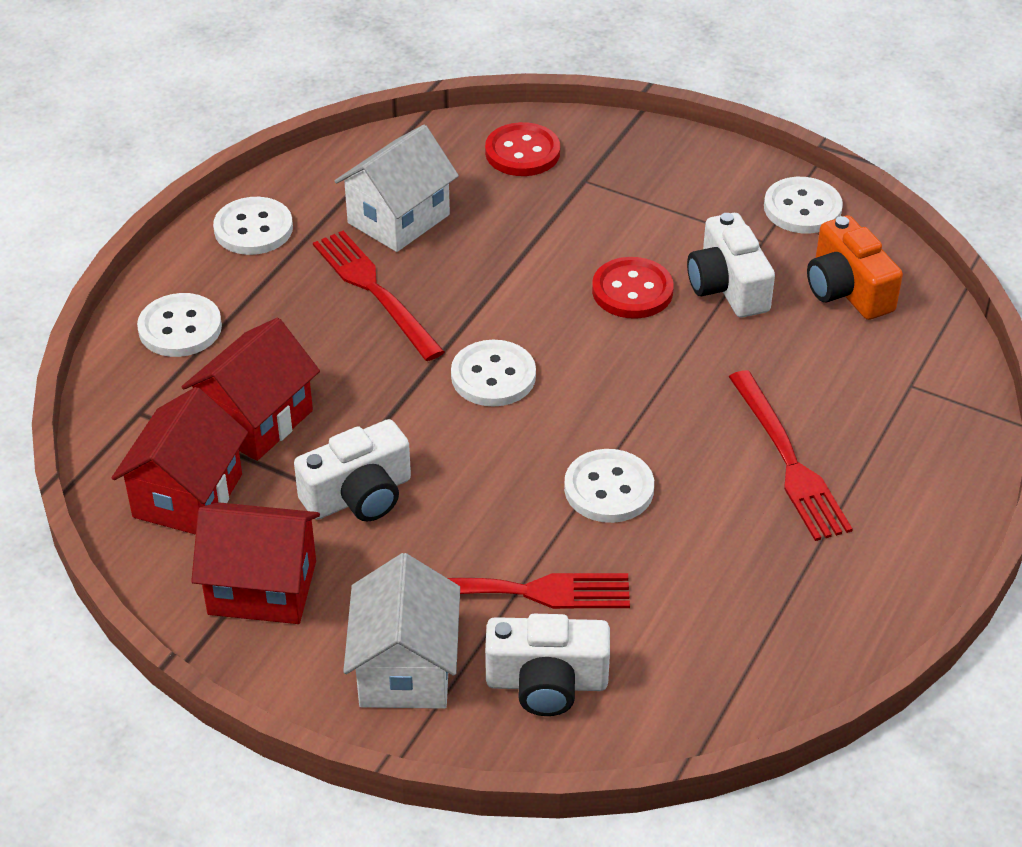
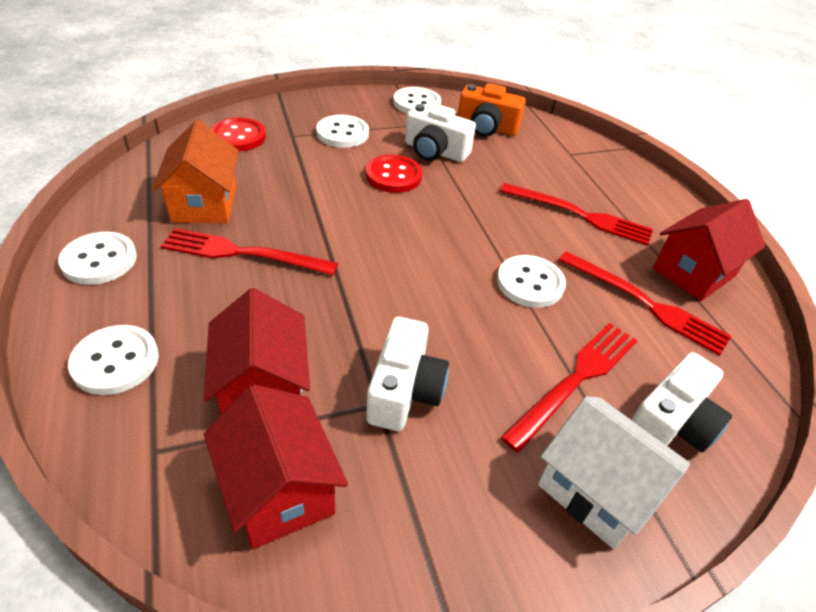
camera: 50 degrees left, 0 degrees up
(262, 587) = (430, 517): red house -> red house (693, 272)
(398, 219) = (204, 204): white house -> orange house
(493, 376) = (383, 260): white button -> white button (342, 133)
(703, 586) = (645, 303): none -> red fork

